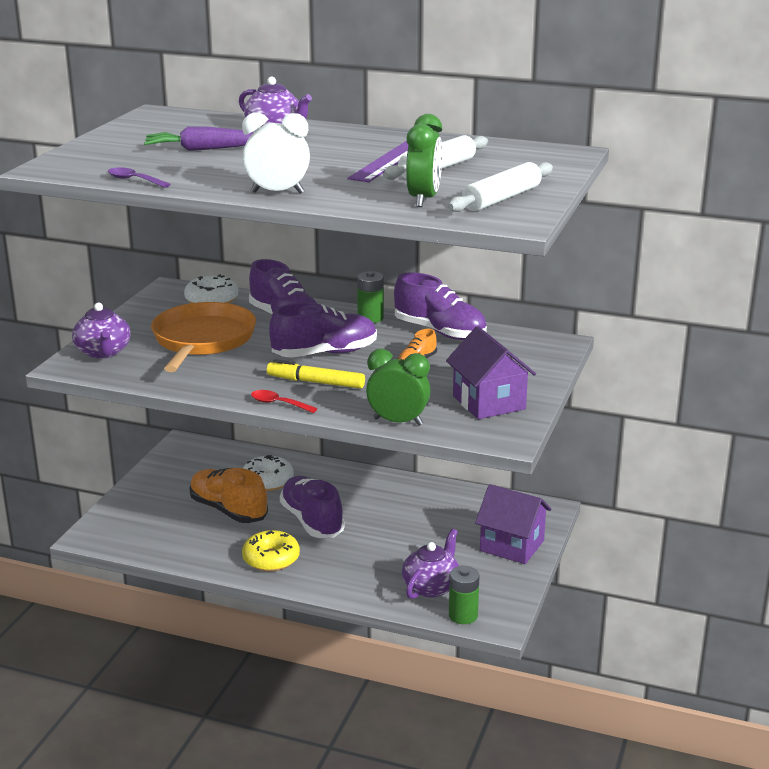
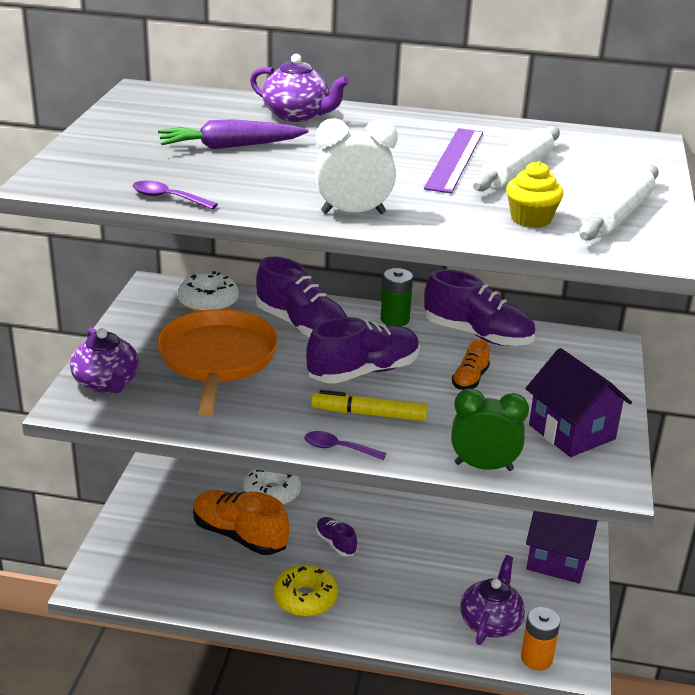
camera: 10 degrees left, 5 degrees up
(278, 404) = (338, 448): red spoon -> purple spoon
(312, 521) = (335, 543): purple shoe -> purple shoe, size x0.51
(423, 200) = (531, 219): green clock -> yellow cupcake
(463, 615) = (536, 658): green battery -> orange battery

